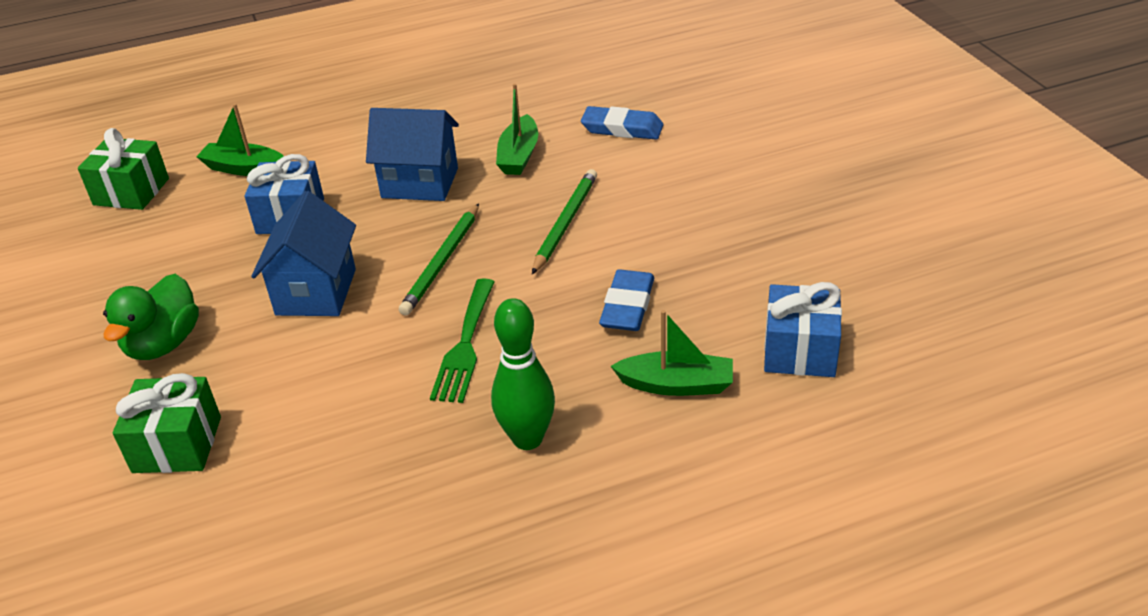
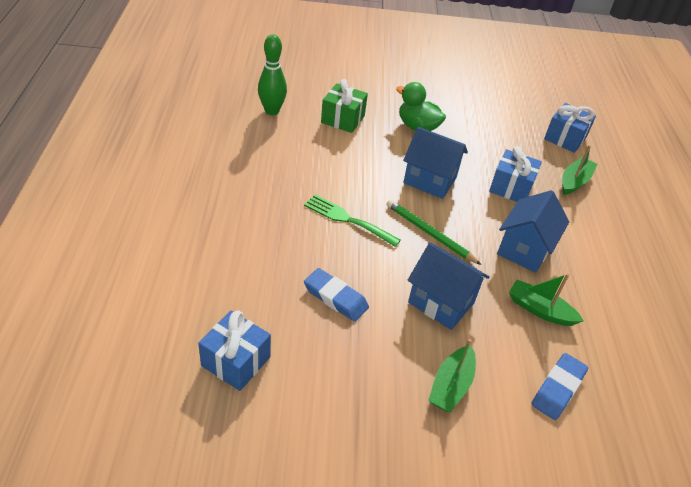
camera: 105 degrees right, 5 degrees up
(131, 192) = (565, 138): green gift -> blue gift
(527, 439) = (261, 218): green bowling pin -> green bowling pin (272, 111)
(565, 223) = (441, 303): green pencil -> blue house
(676, 384) = (253, 289): green boat -> green boat (451, 385)

